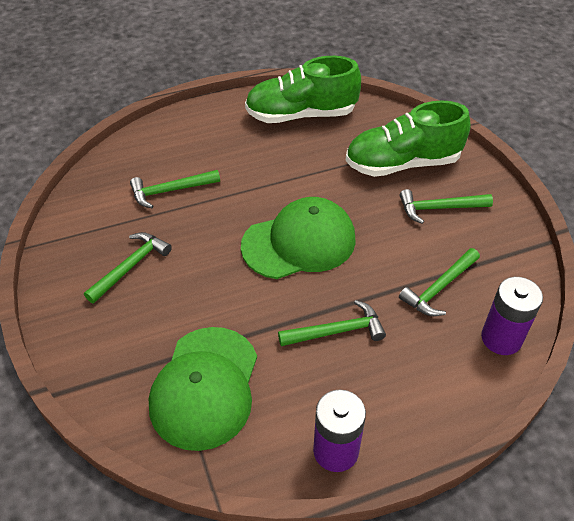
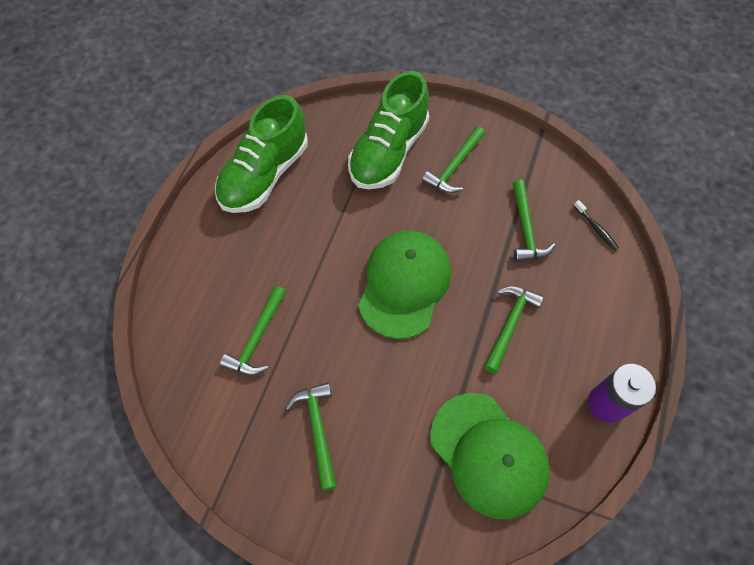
camera: 50 degrees left, 15 degrees up
(501, 338) = (596, 228): purple battery -> black toothbrush

